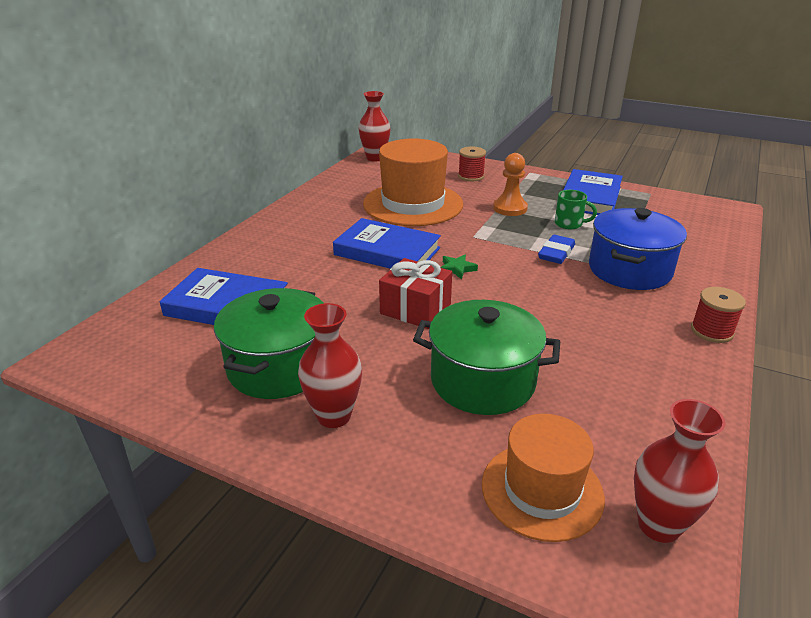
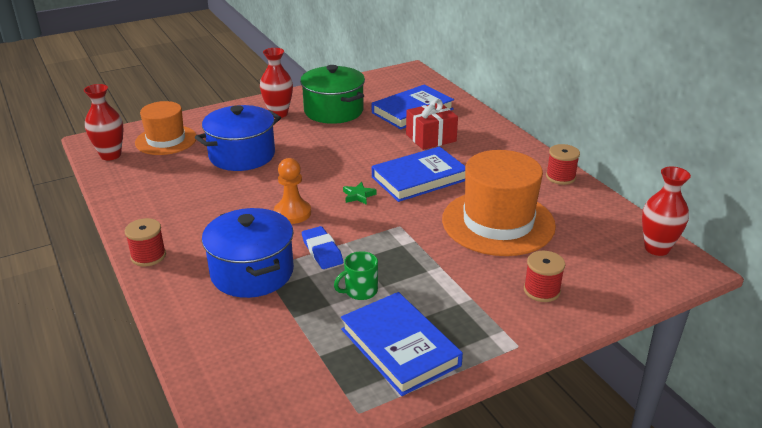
camera: 125 degrees right, 0 degrees up
(310, 199) = (560, 177): none -> red spool
(415, 309) = (331, 162): red gift -> red gift (431, 138)
(482, 381) = (242, 155): green pot -> blue pot
(510, 208) = (432, 273): orange pawn -> orange pawn (292, 213)

